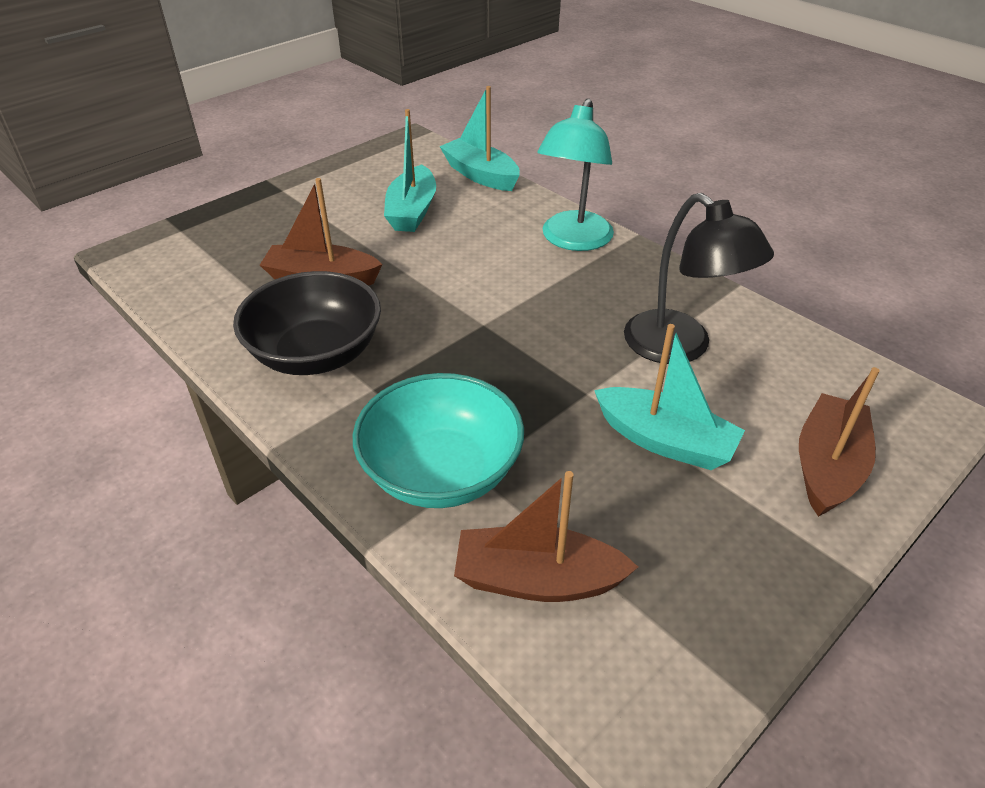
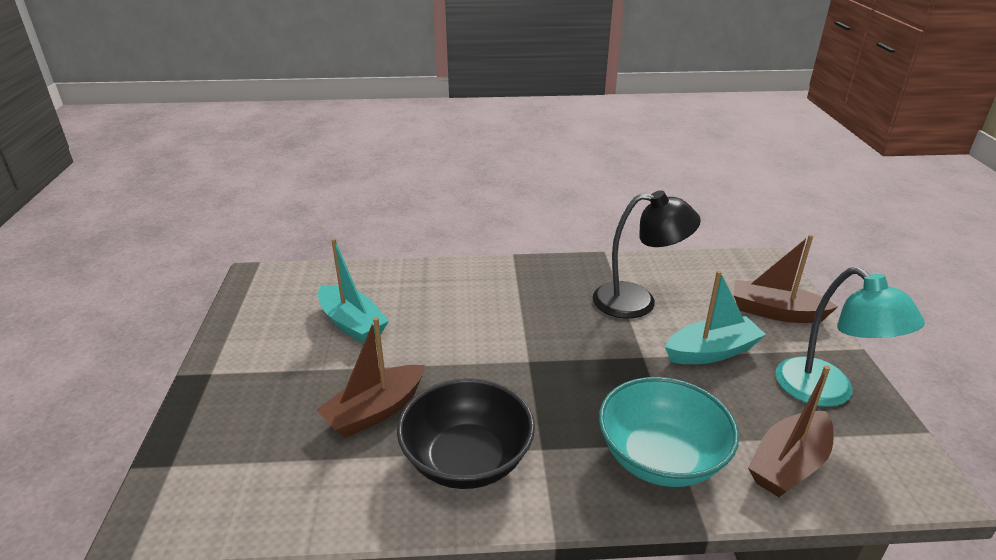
camera: 50 degrees left, 10 degrees down
(481, 175) = (355, 272): turquoise boat -> none
(573, 240) = (487, 279): turquoise lamp -> turquoise lamp (827, 392)
(827, 466) = (775, 312): brown boat -> brown boat turned 45 degrees counterclockwise

